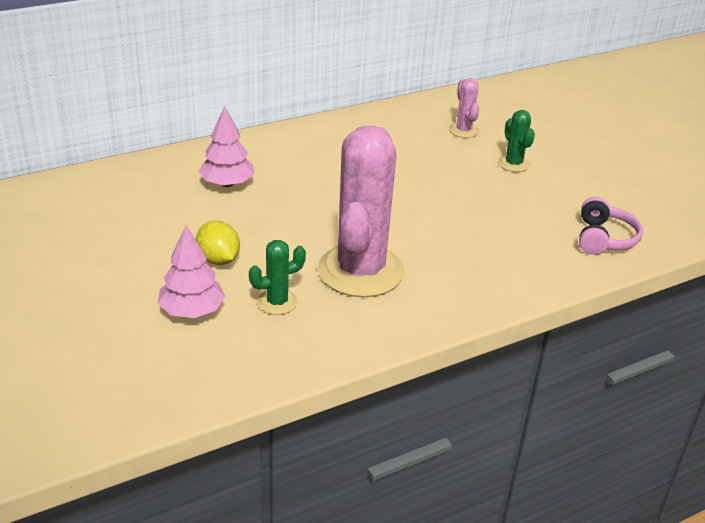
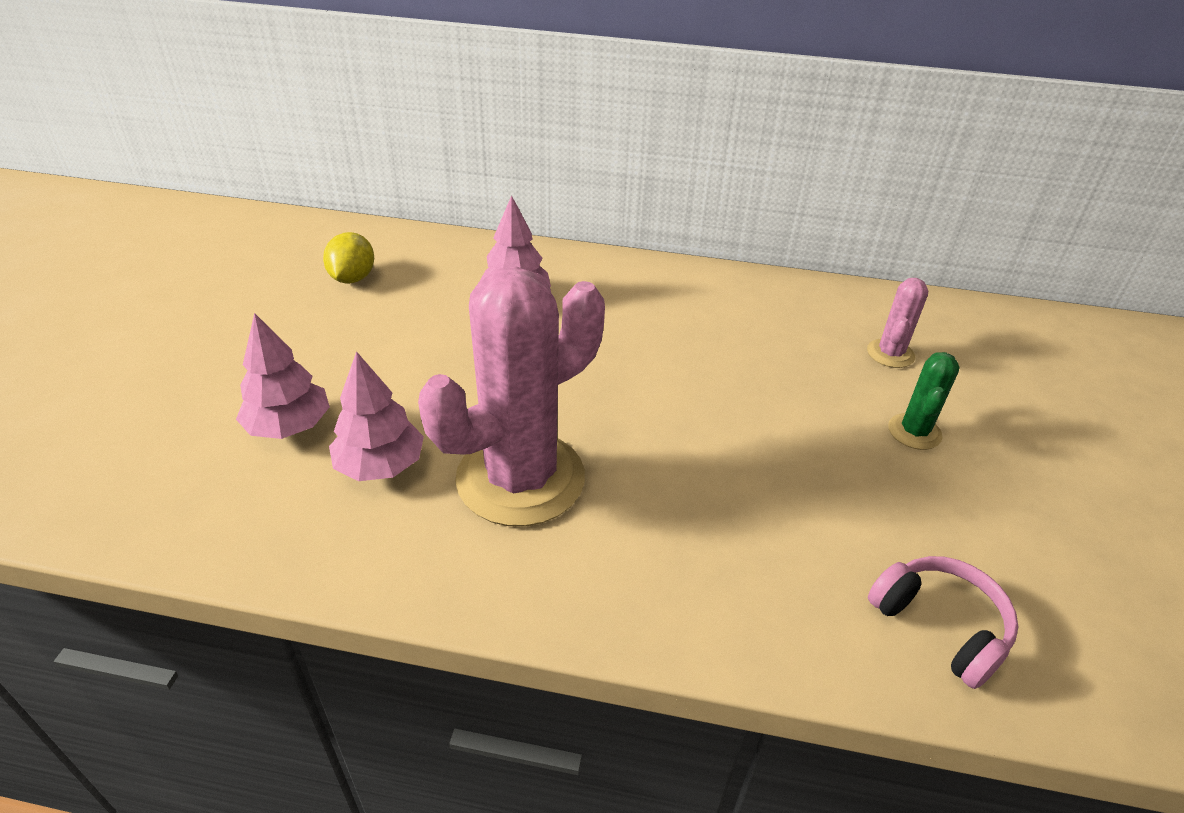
camera: 40 degrees right, 5 degrees up
(218, 259) = (392, 381): yellow lemon -> yellow lemon (353, 278)
(277, 302) = (380, 465): green cactus -> pink tree
(604, 238) = (940, 626): pink headphones -> pink headphones turned 90 degrees counterclockwise

